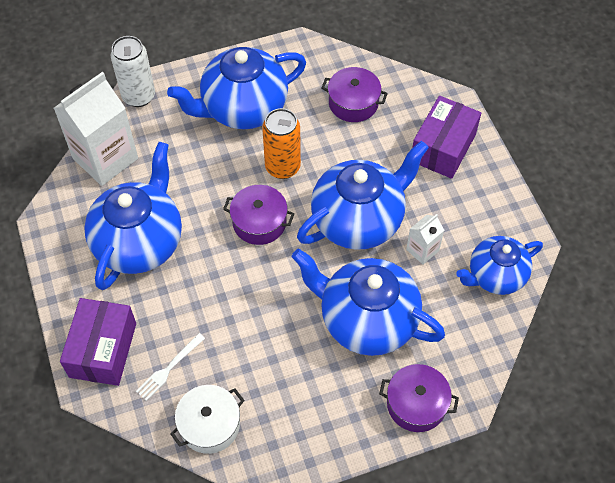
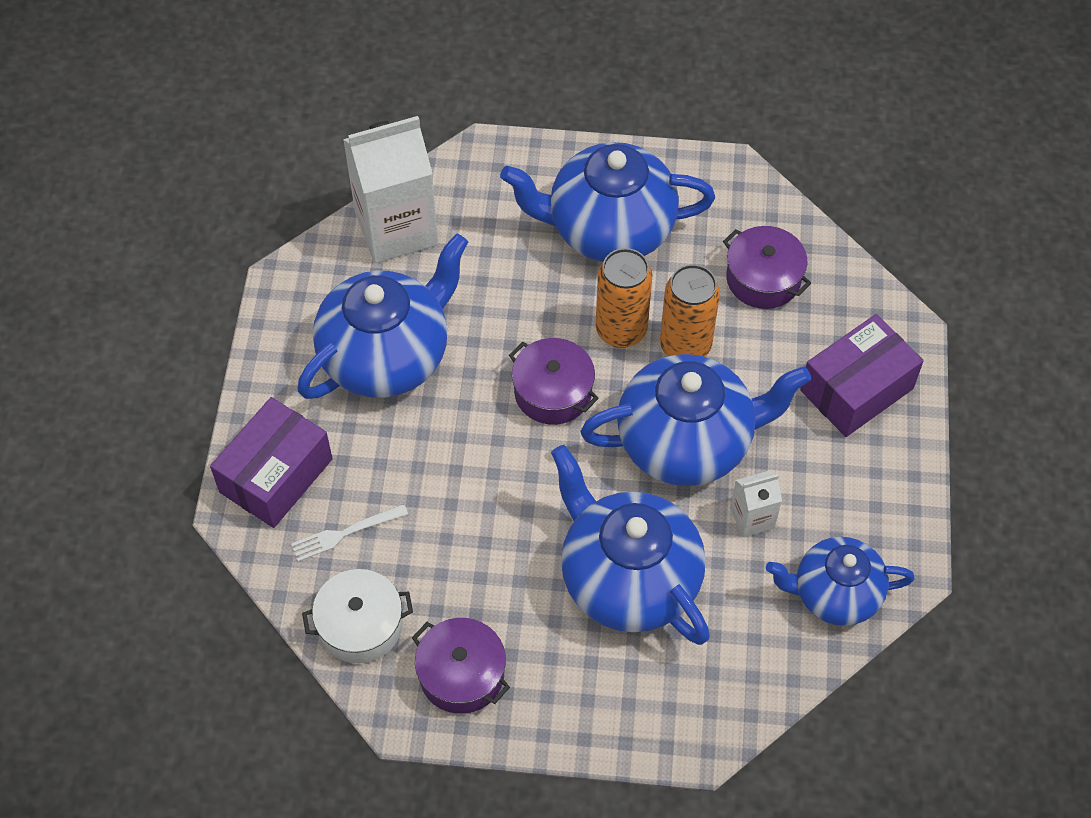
camera: 25 degrees right, 0 degrees up
(138, 96) = (479, 161): white can -> none
(327, 161) = (685, 346): none -> orange can
(416, 404) = (636, 715): purple pot -> purple pot (461, 674)

